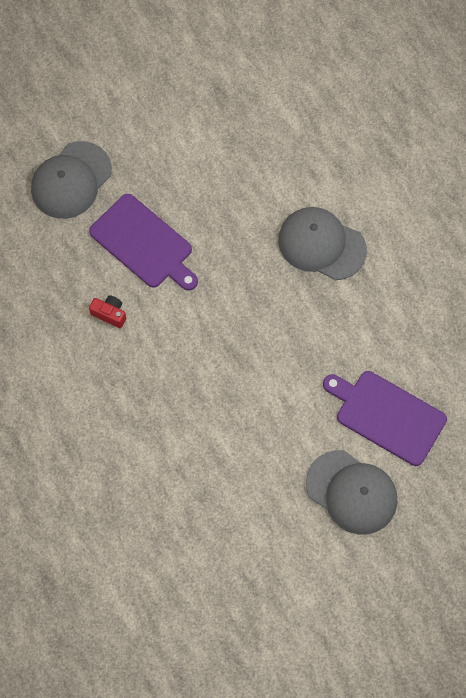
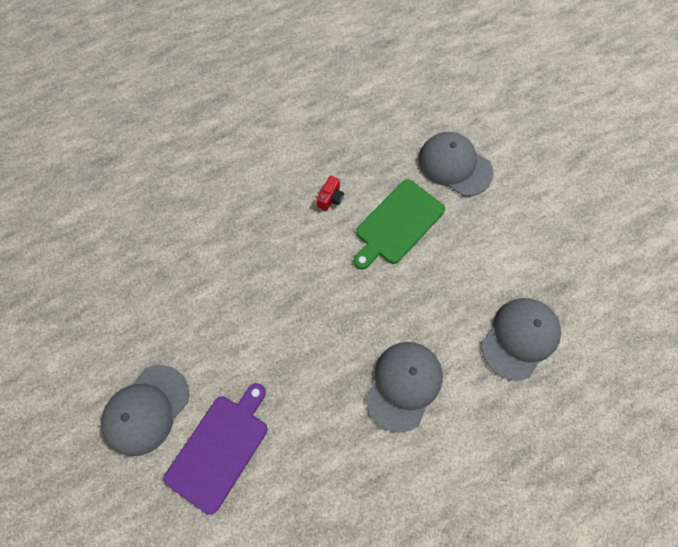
camera: 90 degrees right, 0 degrees up
(144, 243) = (397, 224): purple cutting board -> green cutting board
(272, 136) = (520, 338): none -> grey cap

